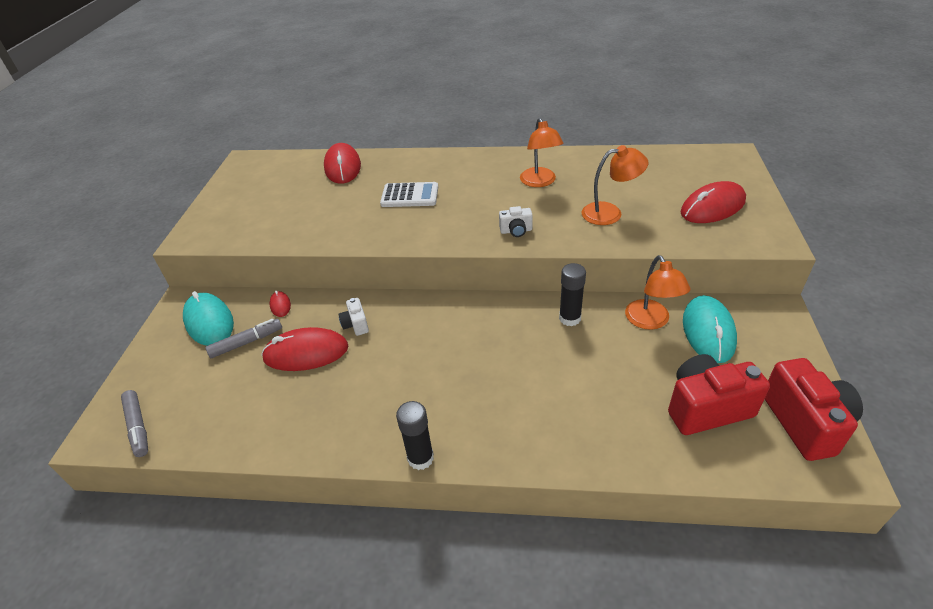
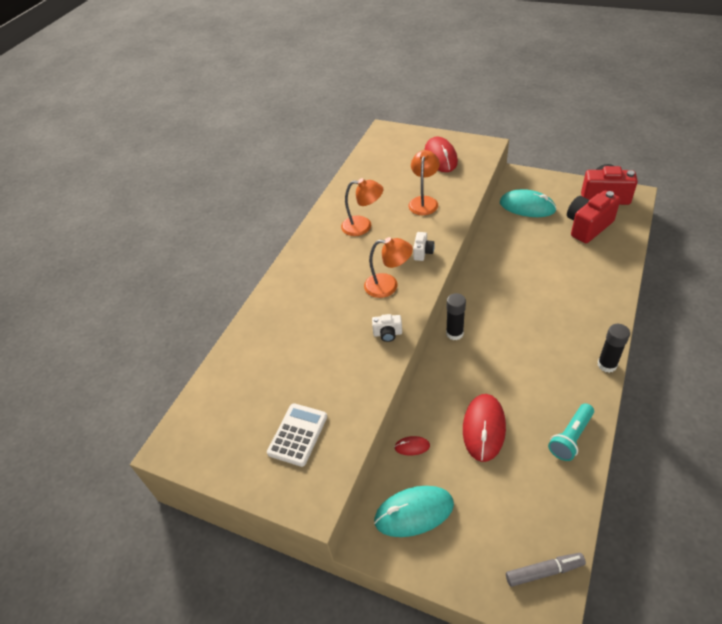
camera: 70 degrees left, 5 degrees up
(246, 342) = (455, 477): grey marker -> none
(299, 431) = (570, 437): none -> turquoise flashlight
(343, 167) = (250, 353): red mouse -> none
(356, 325) = (460, 389): white camera -> white camera (387, 334)
(410, 196) = (336, 308): white calculator -> white calculator (297, 434)
(570, 318) = (495, 262): black glue stick -> black glue stick (454, 333)
(651, 321) = (510, 227): orange lamp -> orange lamp (388, 286)
(706, 408) = (588, 226): red camera -> red camera turned 45 degrees clockwise

